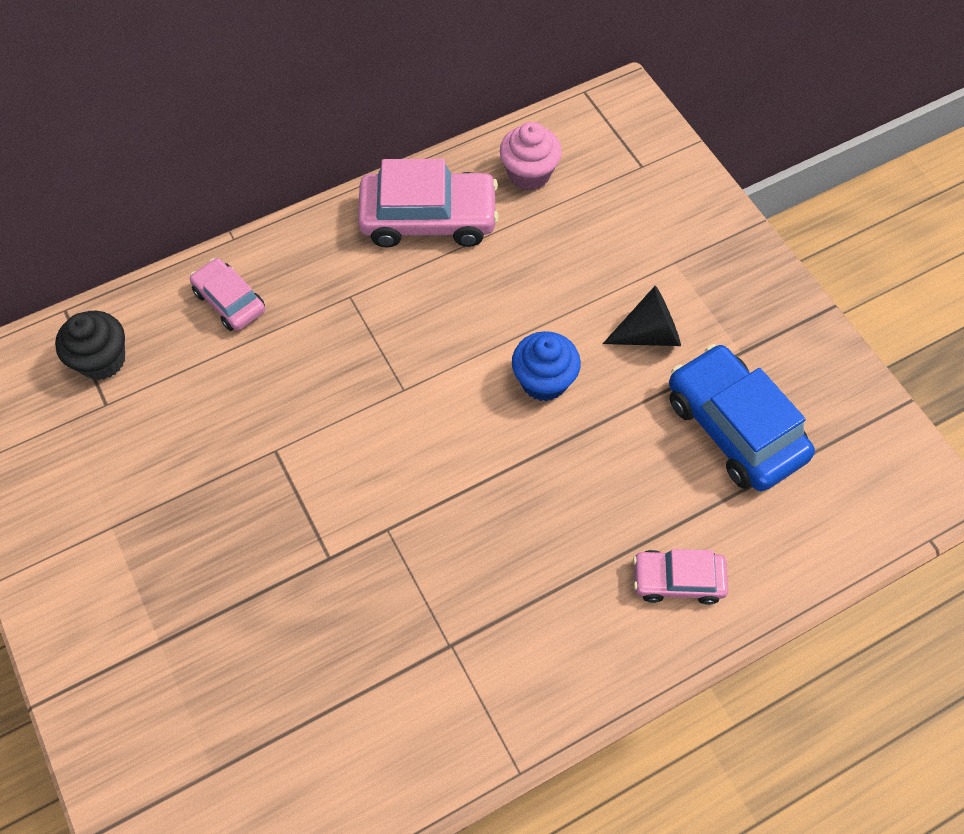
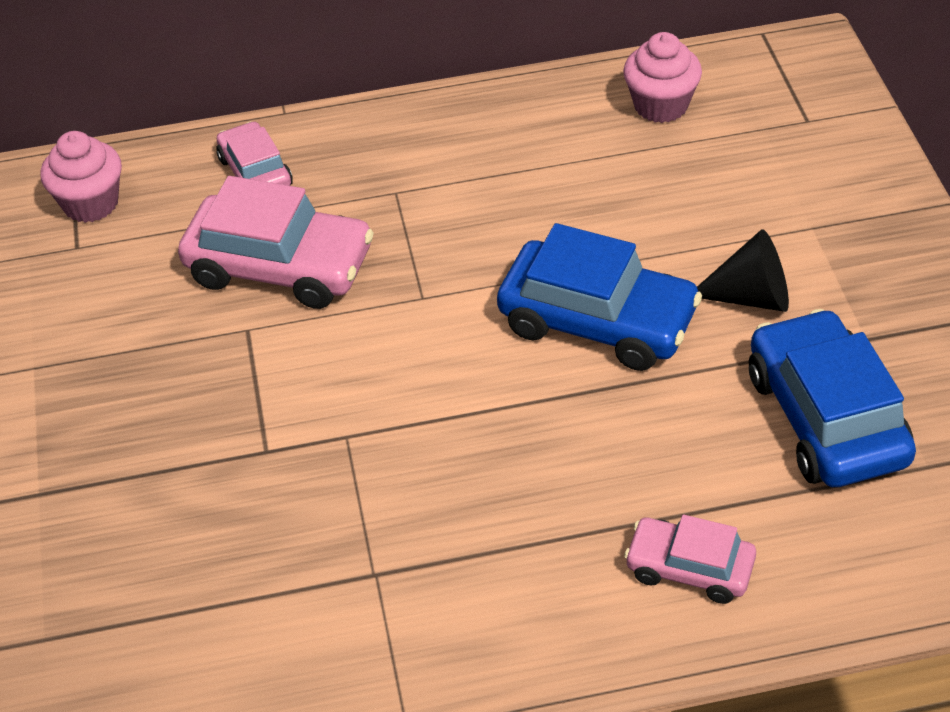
camera: 20 degrees right, 15 degrees down
(102, 360) = (91, 203): black cupcake -> pink cupcake
(428, 218) = (520, 130): pink car -> pink car (280, 266)
(544, 381) = (598, 321): blue cupcake -> blue car

